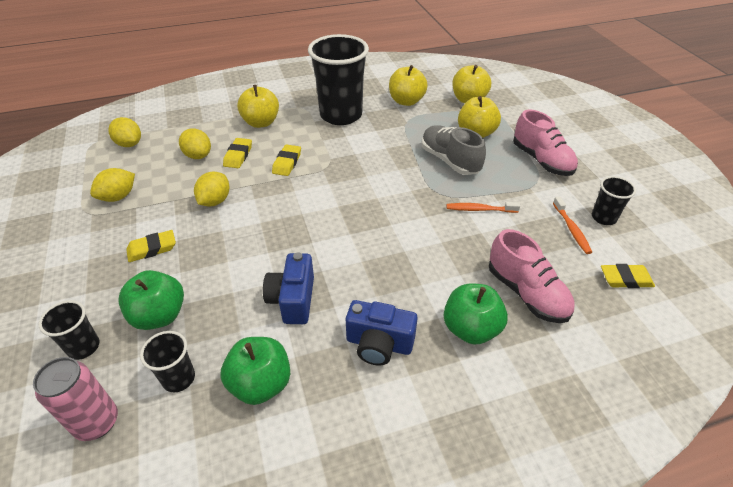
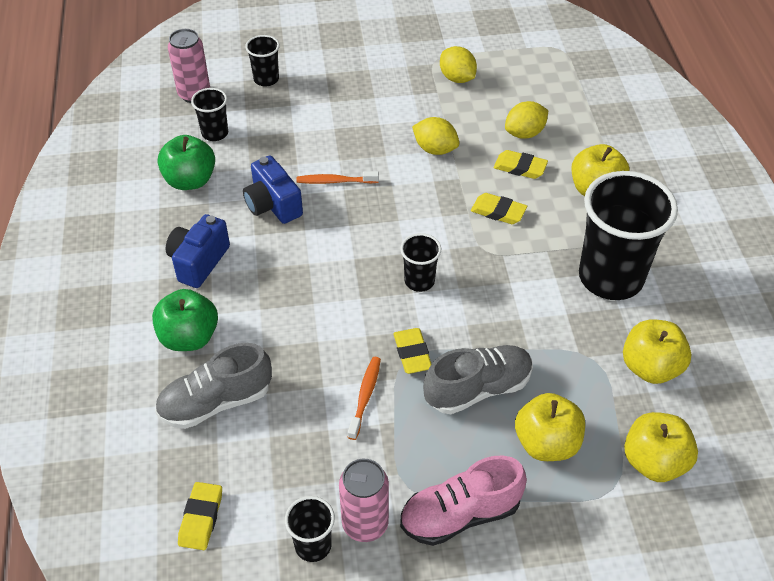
camera: 100 degrees right, 5 degrees up
(129, 144) = (555, 77): yellow lemon -> none
(152, 249) = (371, 108): yellow eraser -> yellow eraser (412, 353)
(159, 315) = (284, 118): green apple -> none
(293, 300) = (273, 205): blue camera -> blue camera turned 135 degrees counterclockwise
(365, 195) = (419, 281): none -> black cup
(526, 293) = (216, 402): pink shoe -> grey shoe
(571, 229) = (301, 493): orange toothbrush -> orange toothbrush (335, 181)
(573, 197) = (365, 524): none -> pink can

